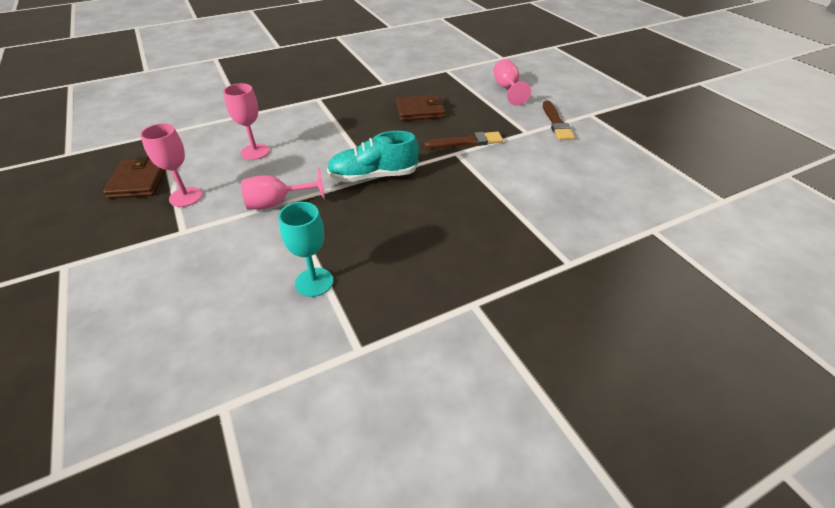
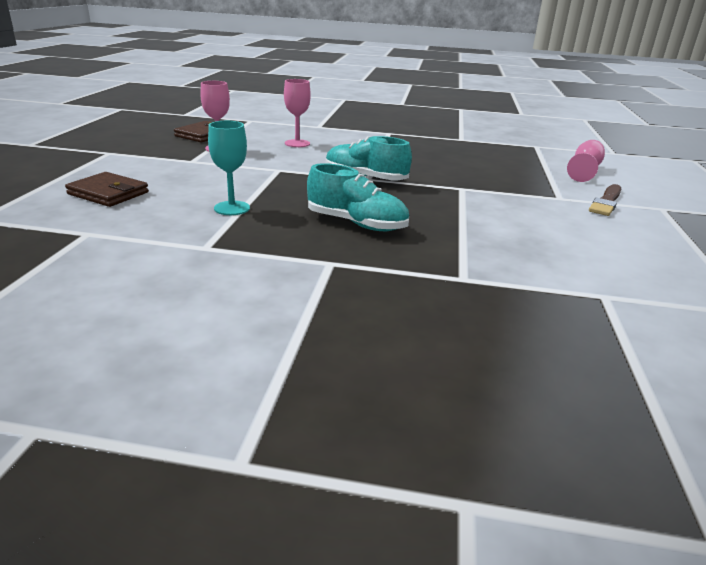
camera: 35 degrees right, 15 degrees down
(277, 203) = (271, 168): pink goblet -> none
(420, 111) = (468, 159): brown wallet -> brown wallet (108, 193)
(436, 242) = (356, 224): none -> turquoise shoe
(467, 142) = (483, 186): brown brush -> none

